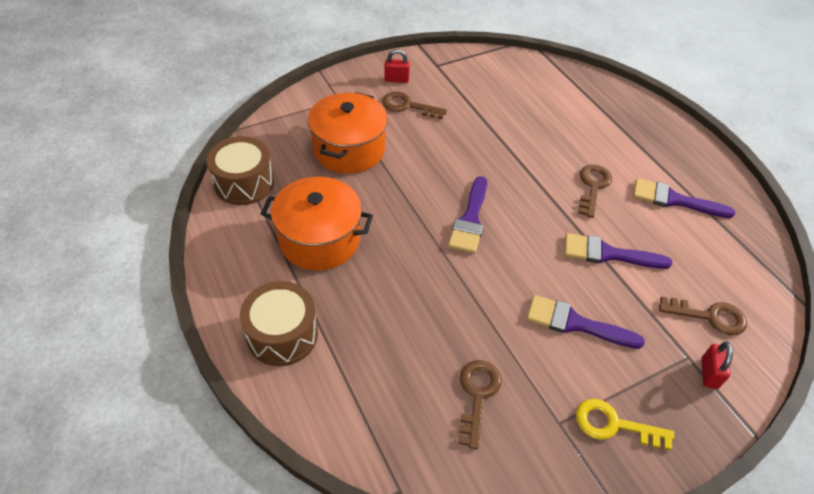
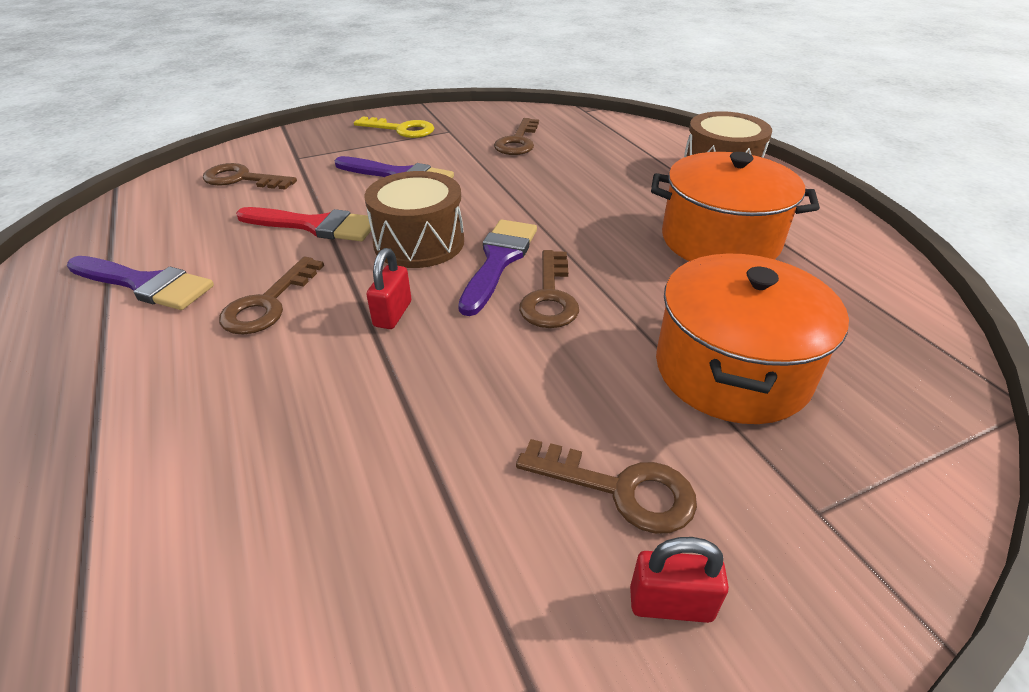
camera: 175 degrees left, 10 degrees down
(244, 183) = (892, 309): brown drum -> brown drum (419, 242)
(436, 191) = (550, 297): none -> brown key
(608, 254) = (315, 226): purple brush -> red brush
(709, 373) = (287, 149): red padlock -> red padlock (393, 314)

